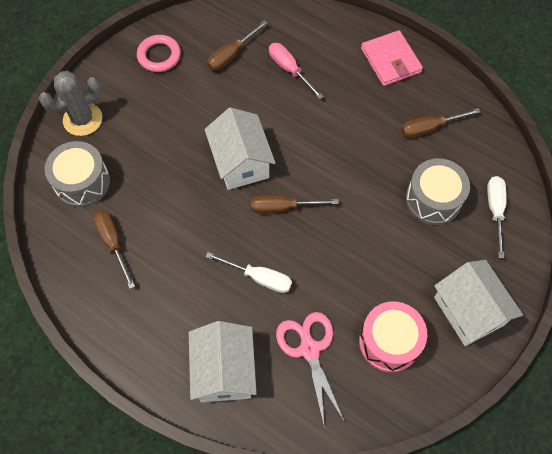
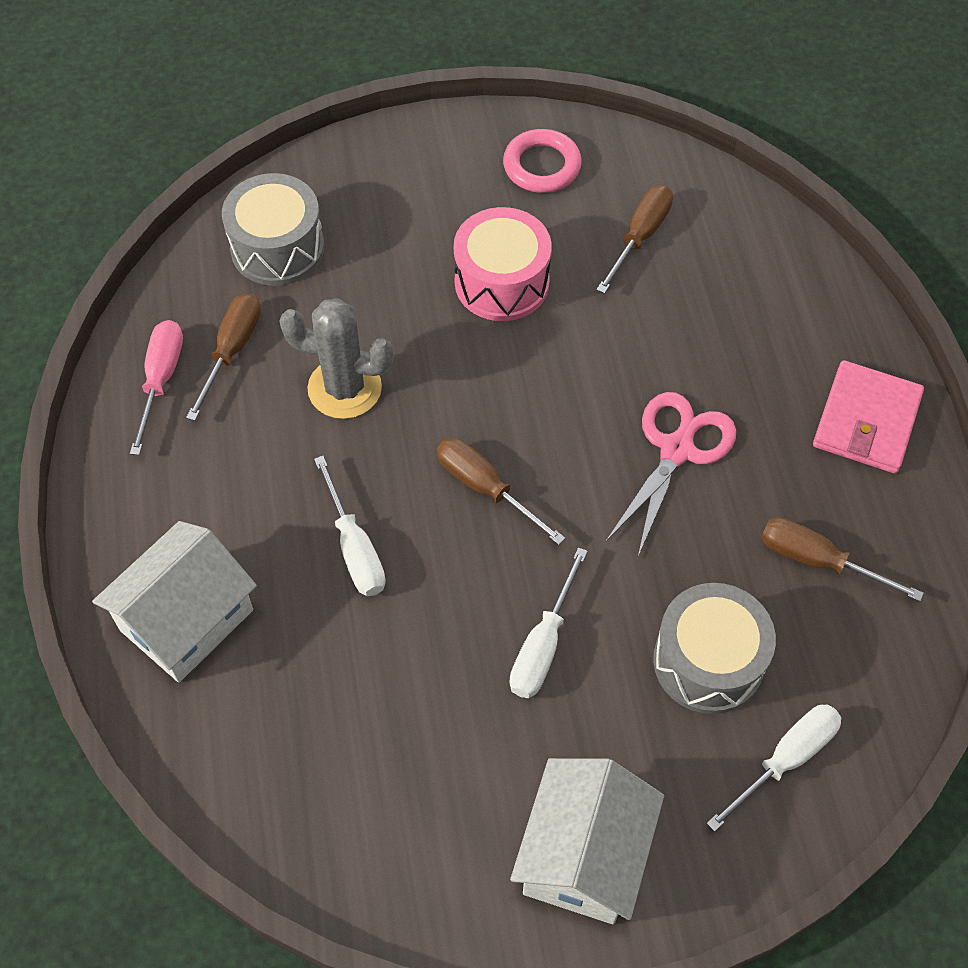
camera: 45 degrees right, 5 degrees down
(83, 119) = (361, 172): grey cactus -> grey cactus (344, 388)
(231, 55) = (640, 237): brown screwdriver -> brown screwdriver turned 120 degrees clockwise
(241, 162) = (495, 384): white house -> none
(289, 70) = (699, 318): pink screwdriver -> pink screwdriver (161, 380)
(309, 349) = (315, 695): pink scissors -> pink scissors (676, 450)
(371, 248) = (543, 645): none -> white screwdriver
(389, 342) = (427, 787): pink drum -> pink drum (501, 282)

